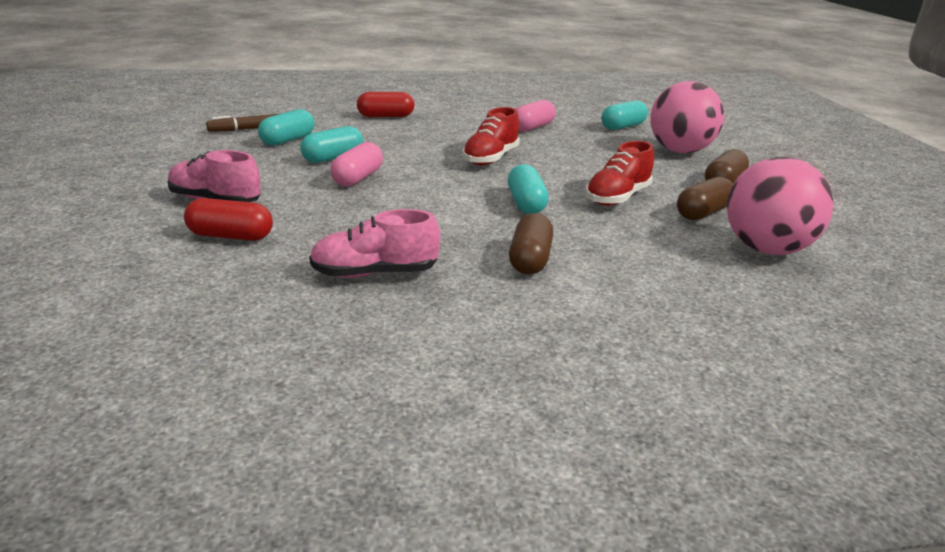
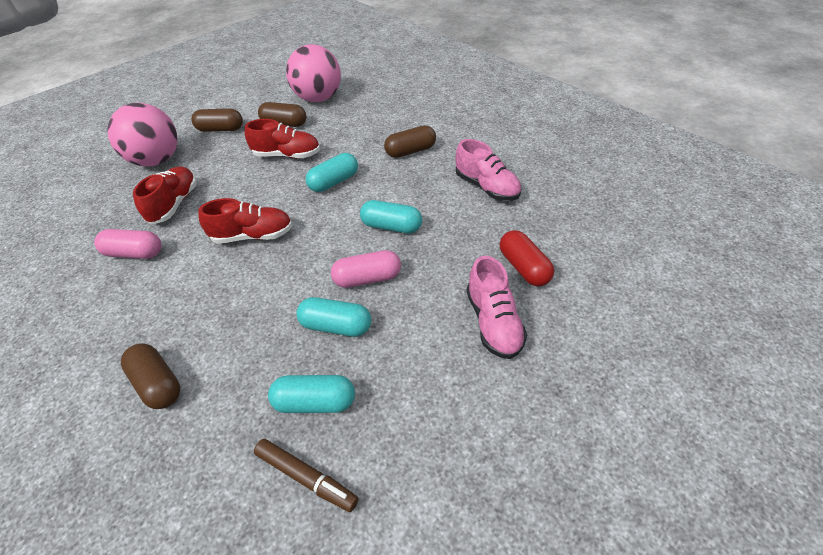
camera: 120 degrees left, 20 degrees up
(386, 116) = (157, 384): red capsule -> brown capsule
(586, 145) = (174, 204): none -> red shoe
(623, 127) = (96, 205): turquoise capsule -> turquoise capsule (391, 226)

